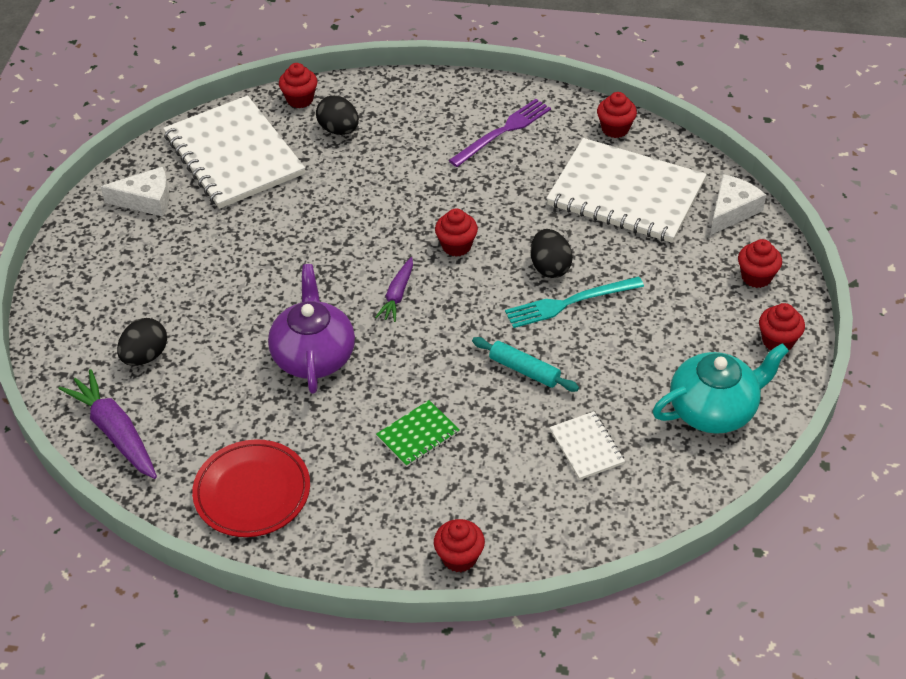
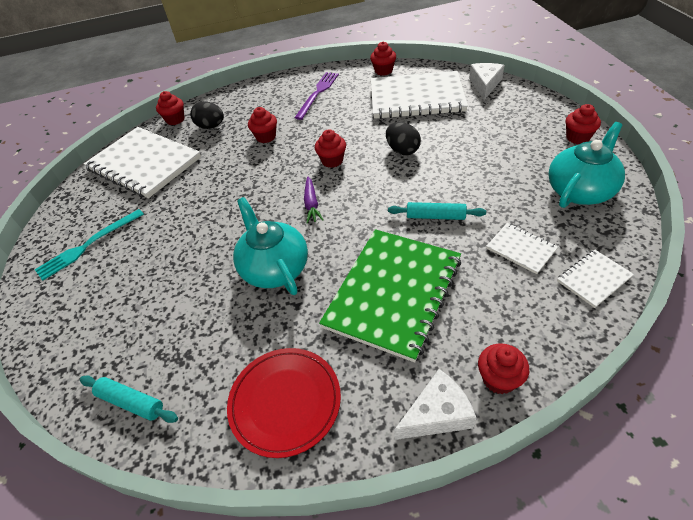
camera: 20 degrees left, 0 degrees up
(115, 432) = (131, 402): purple carrot -> turquoise rolling pin
(145, 356) = (133, 324): black egg -> none
(146, 200) = (89, 213): white cheese -> white cheese (437, 414)
(314, 355) = (274, 268): purple teapot -> turquoise teapot
(418, 435) = (393, 293): green notebook -> green notebook, size x2.26
(569, 303) = (432, 165): turquoise fork -> turquoise fork (88, 245)
(634, 510) = (594, 279): none -> white notebook
(756, 277) = (531, 110): red cupcake -> red cupcake (266, 137)

